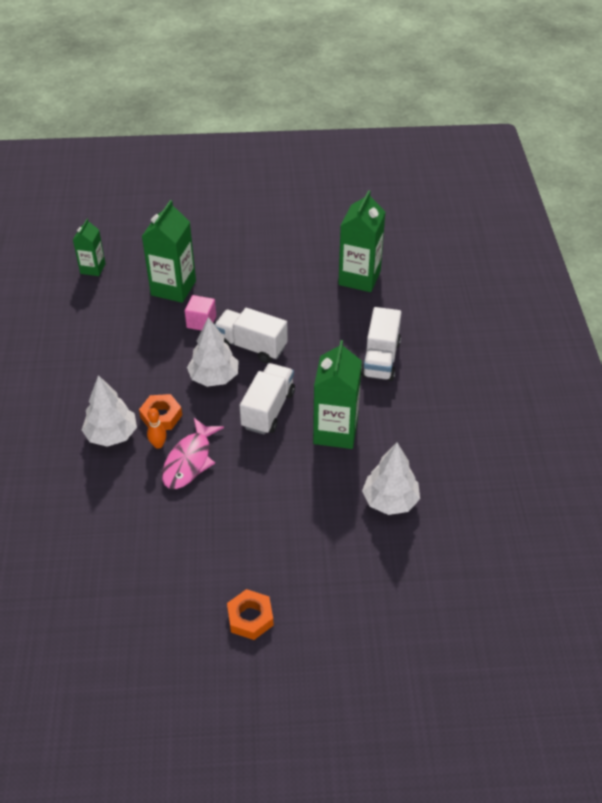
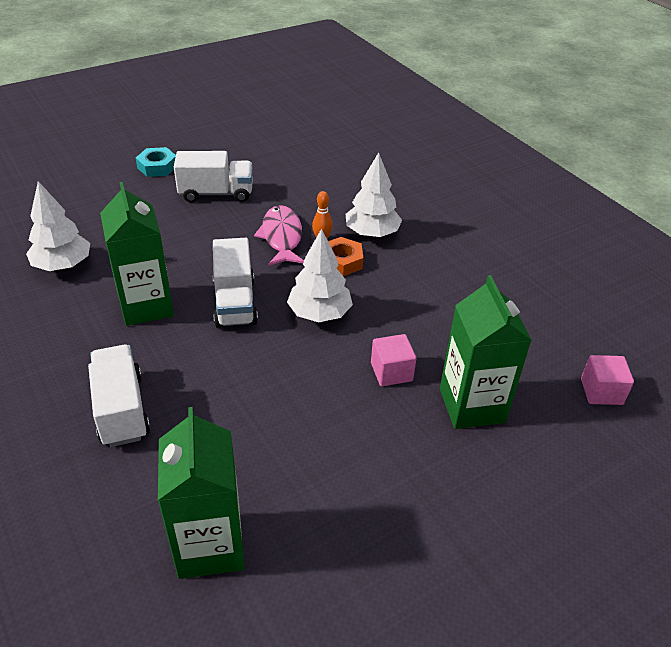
camera: 150 degrees right, 5 degrees down
(93, 268) = (601, 391): green carton -> pink cube
(250, 617) = (157, 167): orange nut -> turquoise nut
(251, 346) = (304, 364): white truck -> white truck (216, 193)

